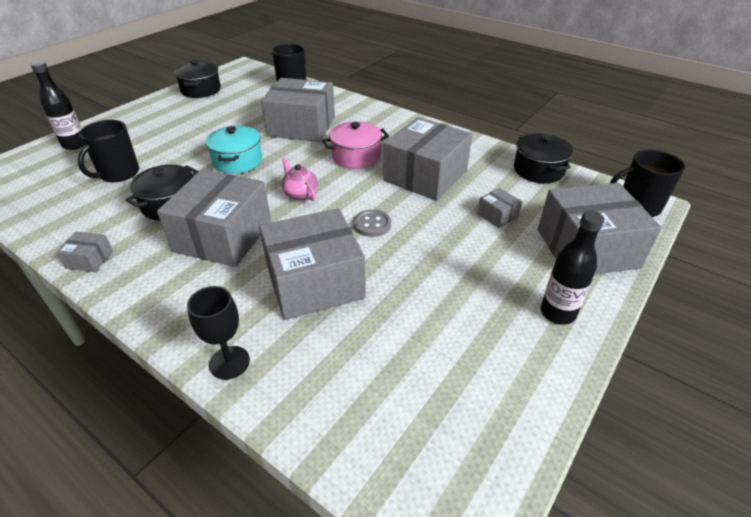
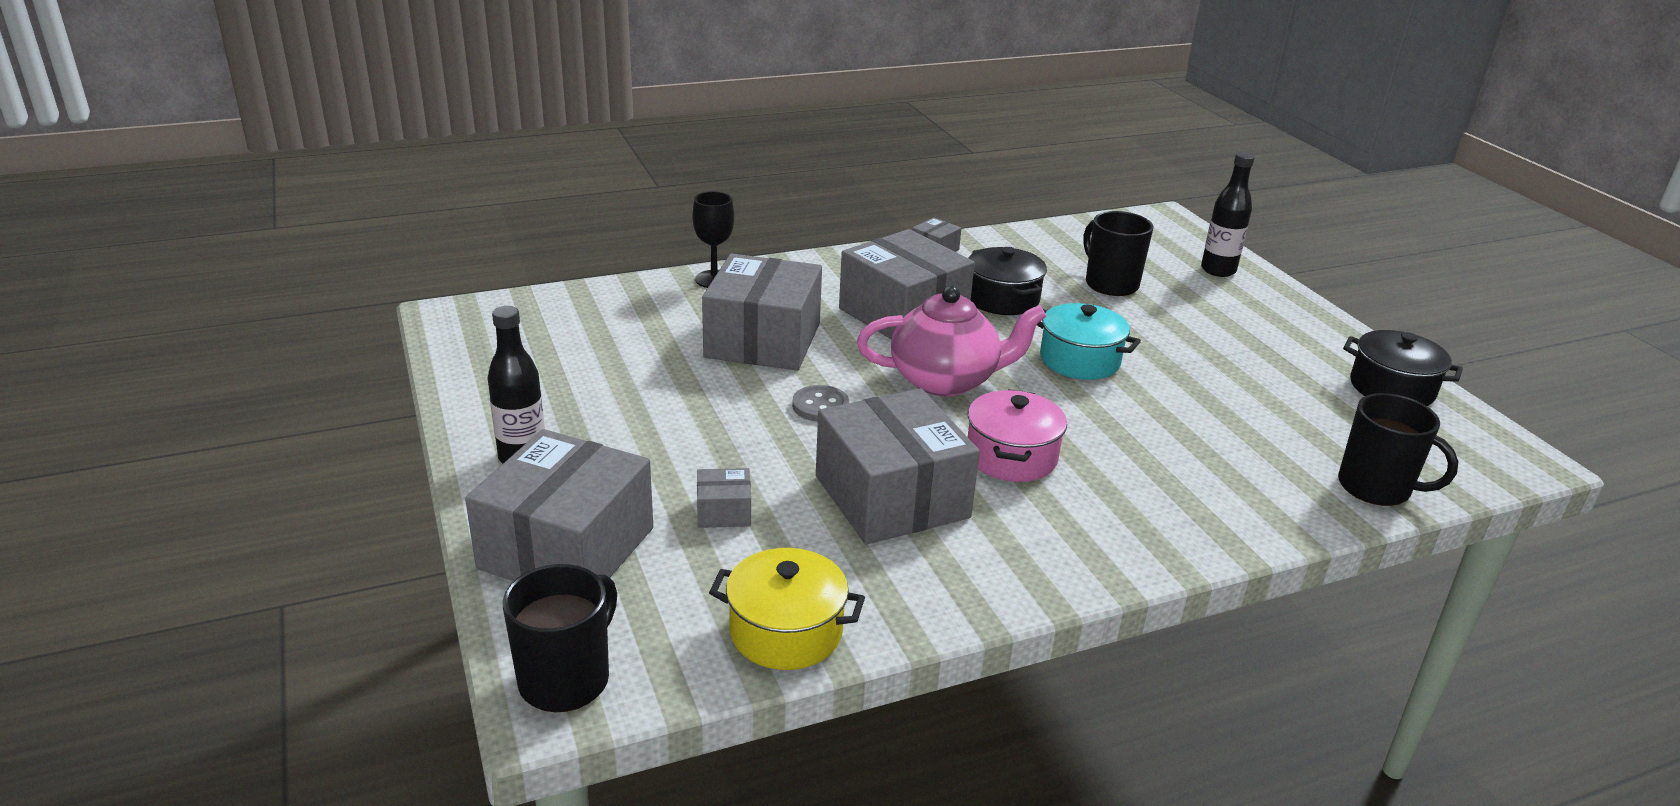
camera: 120 degrees right, 10 degrees down
(300, 194) = (945, 380): pink teapot -> pink teapot, size x1.93
(301, 126) = (1165, 442): grey box -> none
(538, 170) = (786, 632): black pot -> yellow pot

